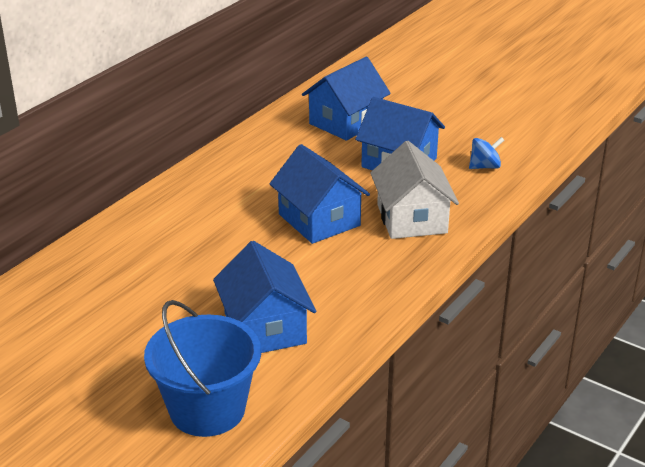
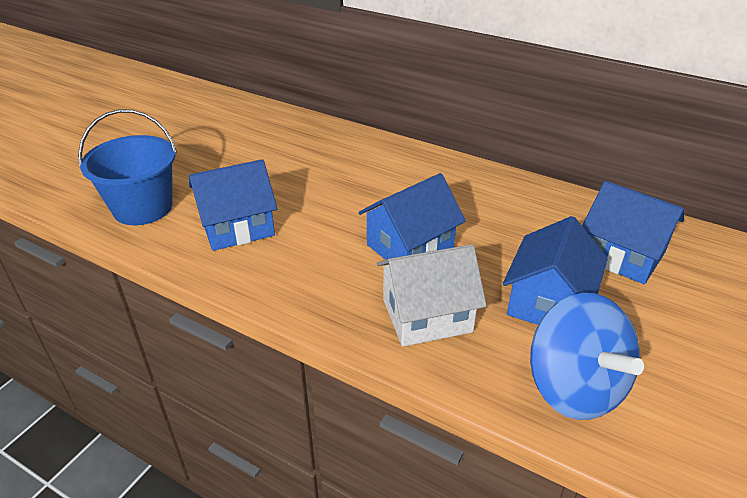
camera: 85 degrees right, 5 degrees up
(484, 166) = (574, 387): blue spinning top -> blue spinning top, size x2.19

